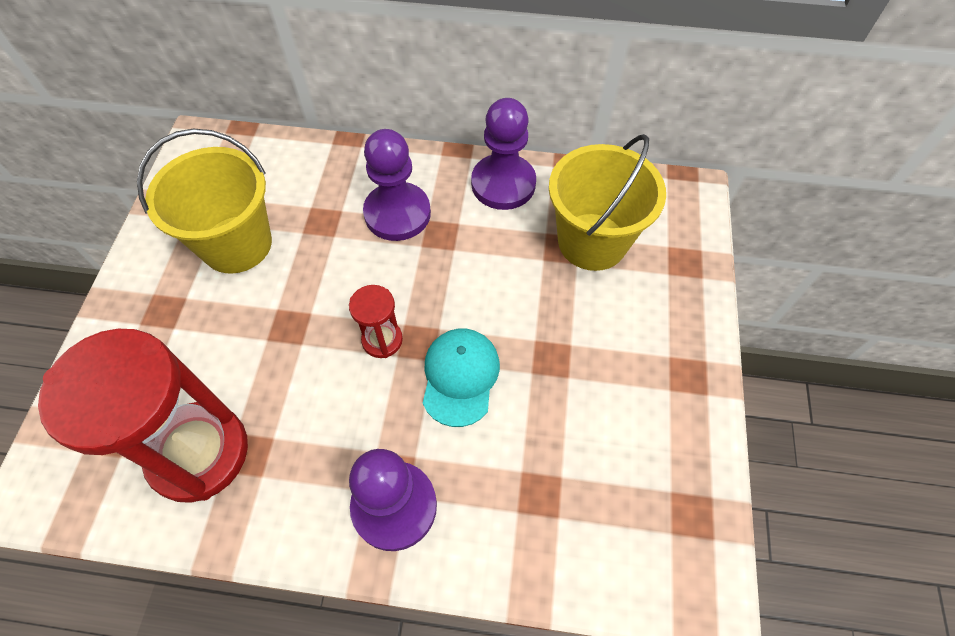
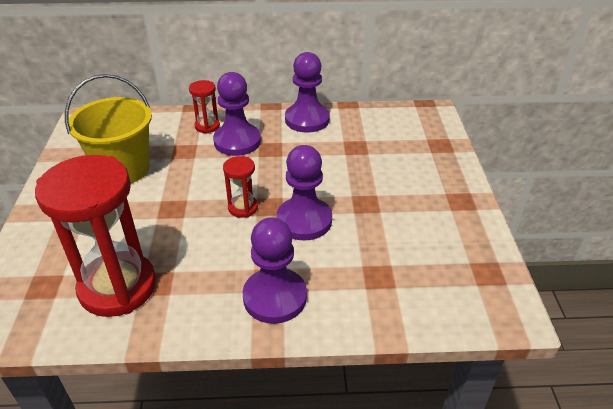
camera: 10 degrees left, 20 degrees down
(361, 178) = (207, 126): none -> red hourglass
(460, 377) = (304, 220): turquoise cap -> purple pawn
(592, 241) = (375, 141): yellow bucket -> none

